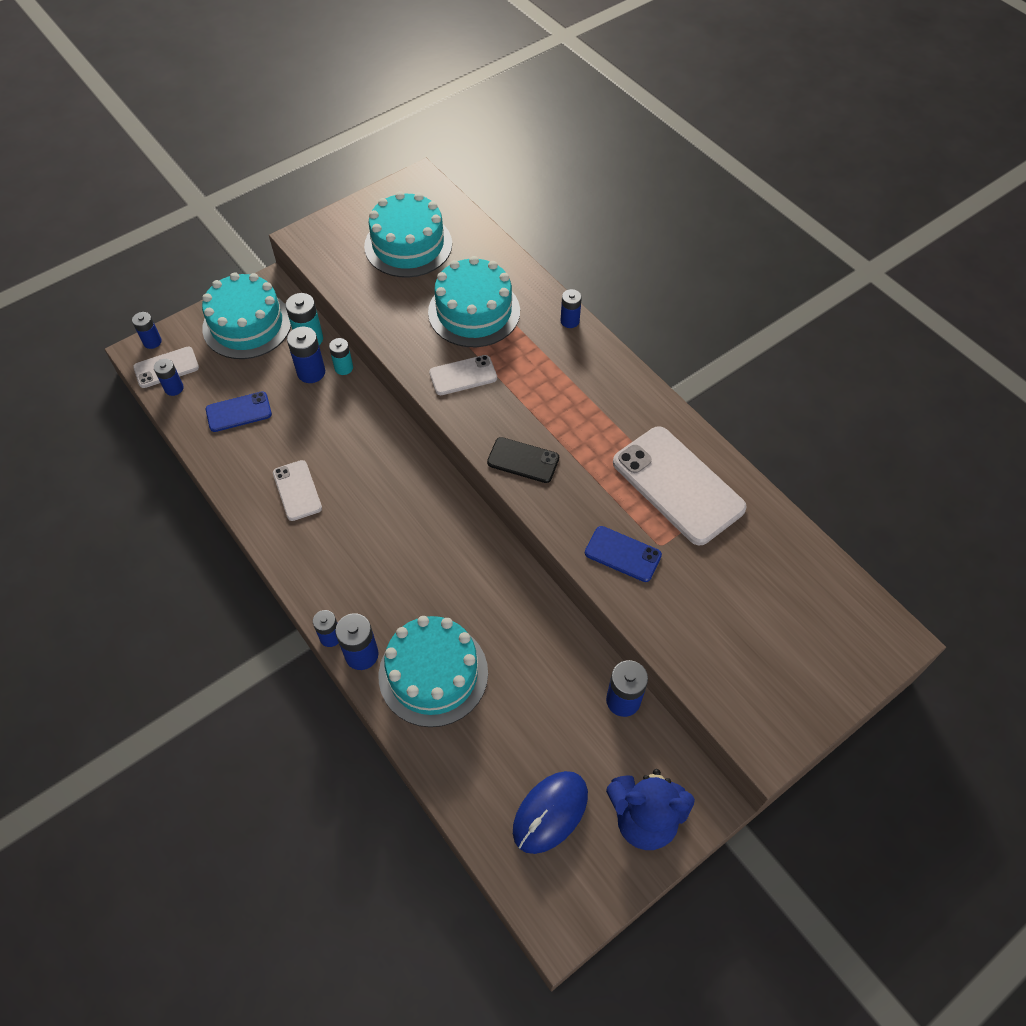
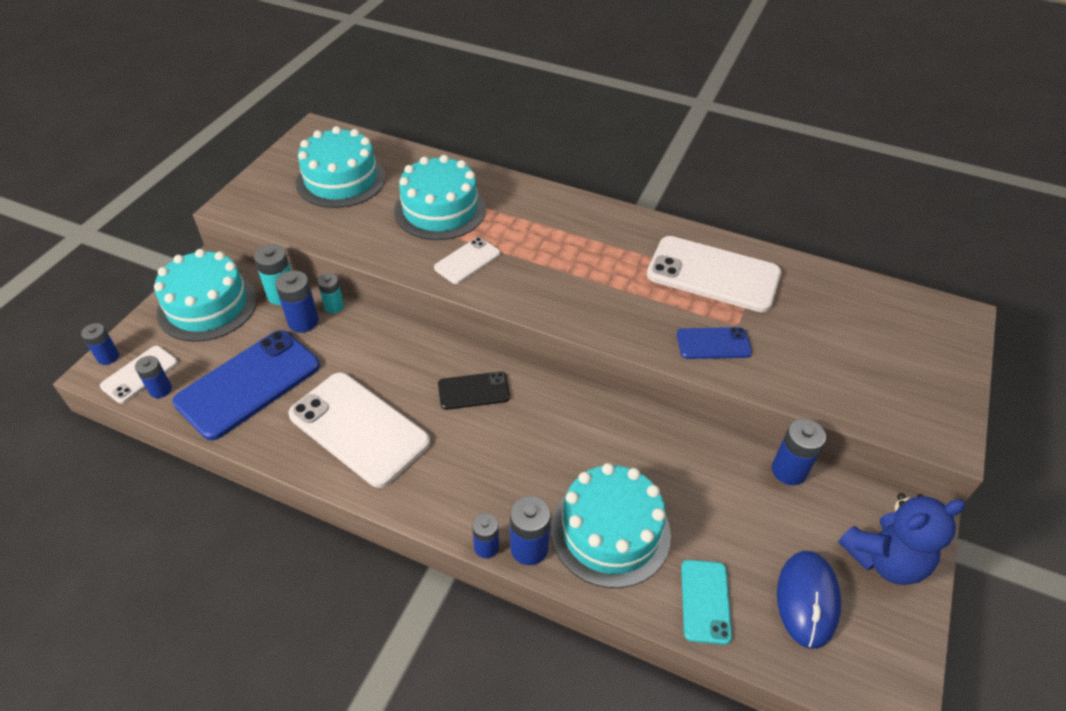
camera: 30 degrees left, 10 degrees down
(238, 412) = (248, 384): blue phone -> blue phone, size x1.92
(297, 490) = (359, 429): white phone -> white phone, size x1.92
(467, 768) = (705, 601): none -> turquoise phone
(523, 460) = (572, 306): black phone -> black phone (473, 391)
(570, 321) = (529, 189): blue battery -> none

